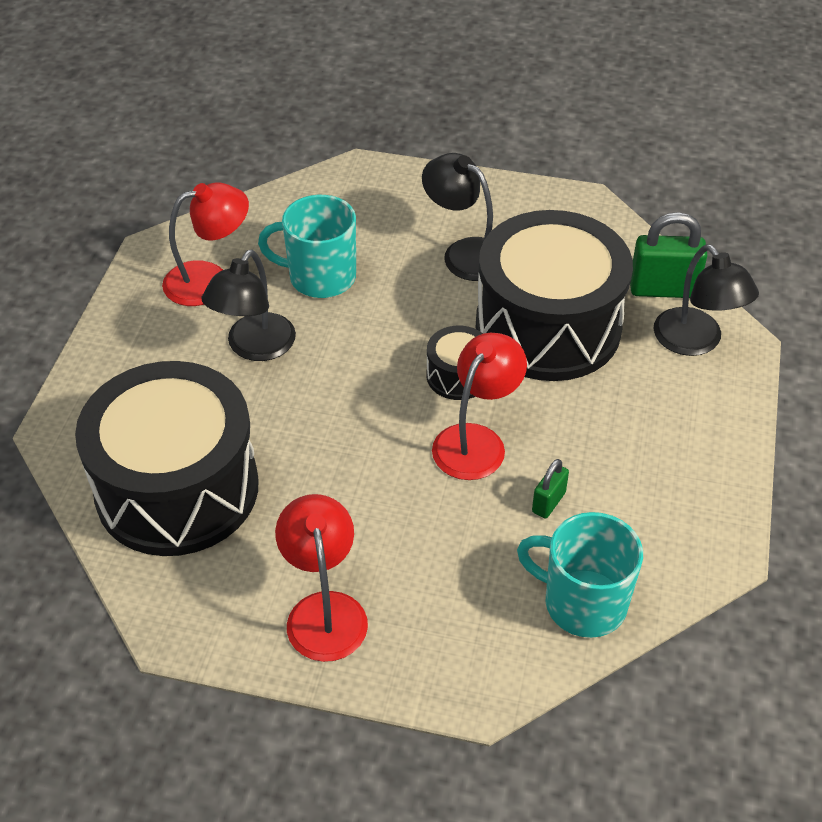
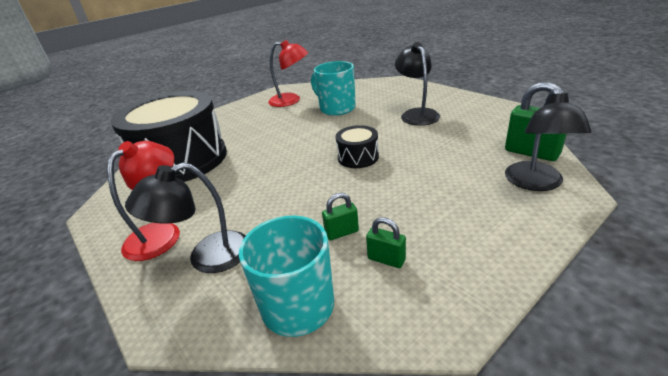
camera: 40 degrees right, 15 degrees down
(254, 347) = (278, 123): black lamp -> black lamp (207, 257)
(476, 441) = (334, 187): red lamp -> none
(548, 327) = (433, 151): black drum -> none
(622, 512) = (386, 259): none -> green padlock

